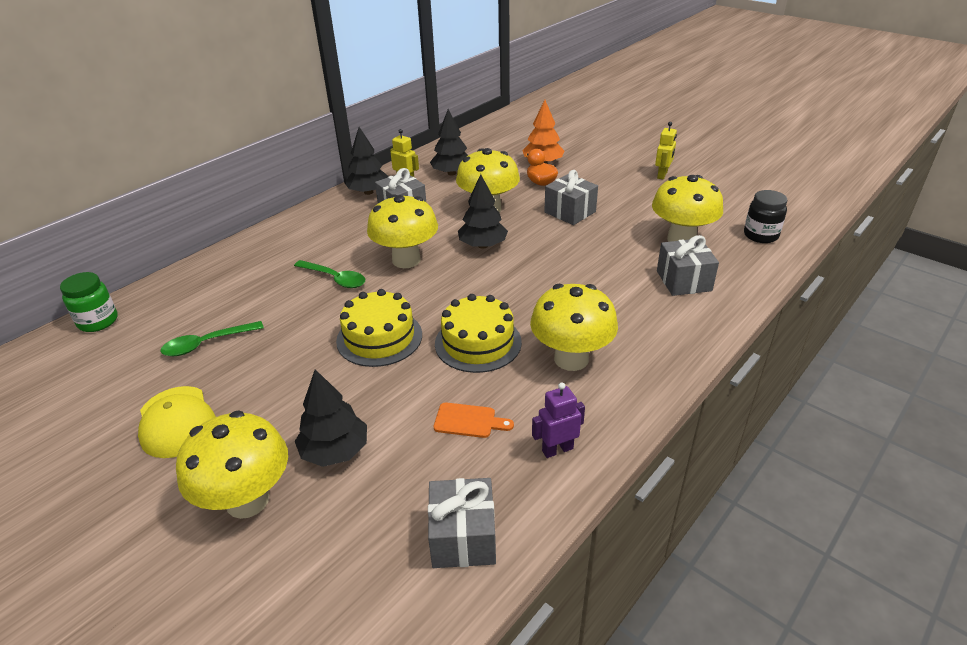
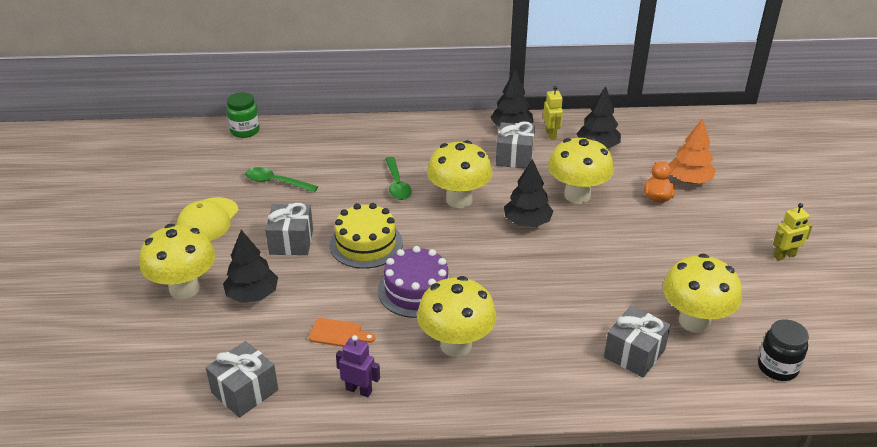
camera: 45 degrees right, 0 degrees up
(469, 421) = (338, 333): orange cutting board -> orange cutting board turned 45 degrees counterclockwise
(478, 343) = (416, 290): yellow cake -> purple cake
(570, 212) = (639, 238): grey gift -> grey gift (291, 242)

